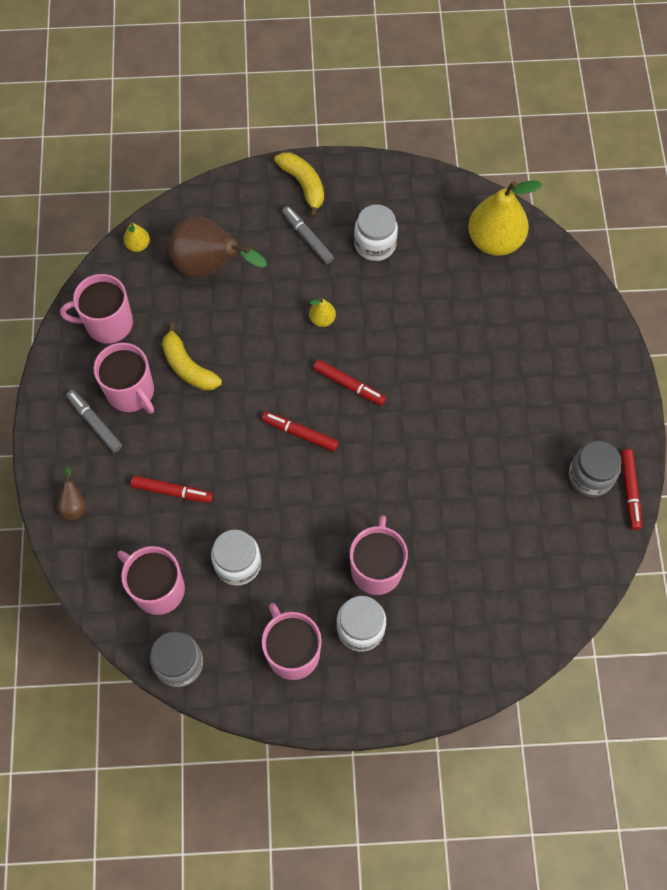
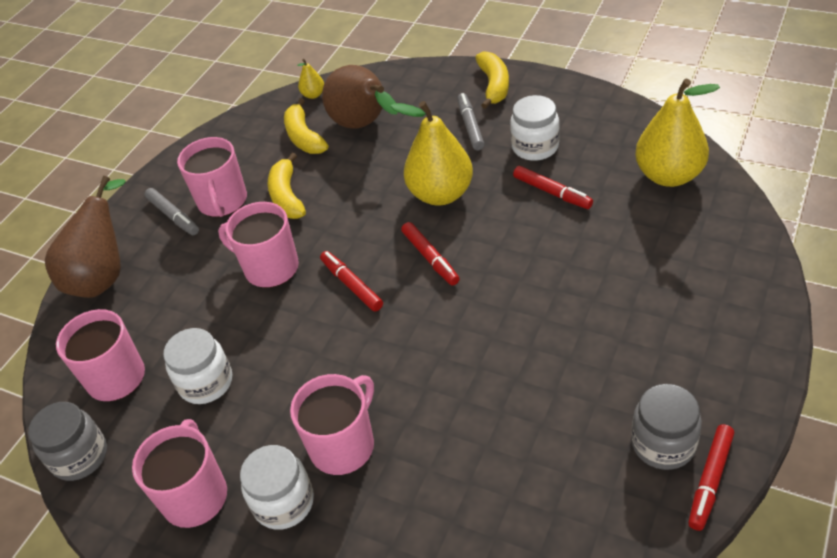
camera: 35 degrees right, 20 degrees down
(74, 505) = (103, 276): brown pear -> brown pear, size x2.27
(95, 423) = (173, 216): grey marker -> grey marker turned 150 degrees clockwise
(108, 323) = (244, 144): pink mug -> pink mug (270, 268)
(161, 297) = (304, 137): none -> yellow banana
(172, 491) = (195, 294): red marker -> red marker (552, 192)
(322, 319) = (441, 194): yellow pear -> yellow pear, size x2.27

